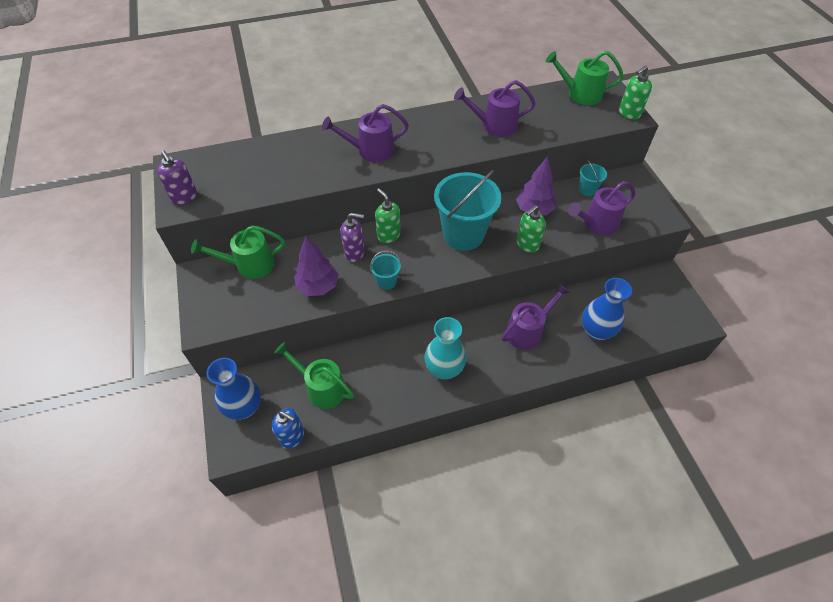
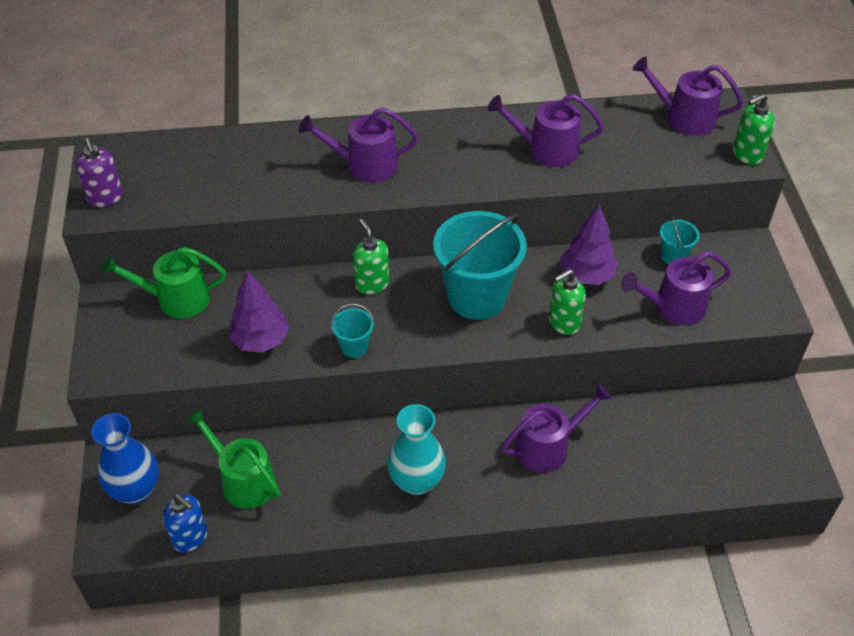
camera: 10 degrees right, 5 degrees down
(354, 253) = (320, 302): purple soap dispenser -> none
(580, 94) = (684, 118): green watering can -> purple watering can
(596, 331) = (648, 462): blue vase -> none

